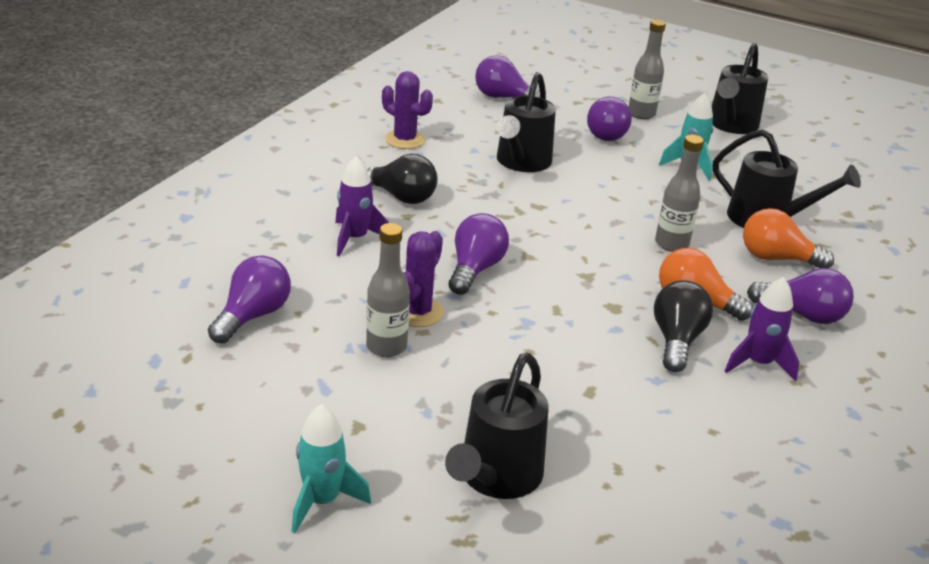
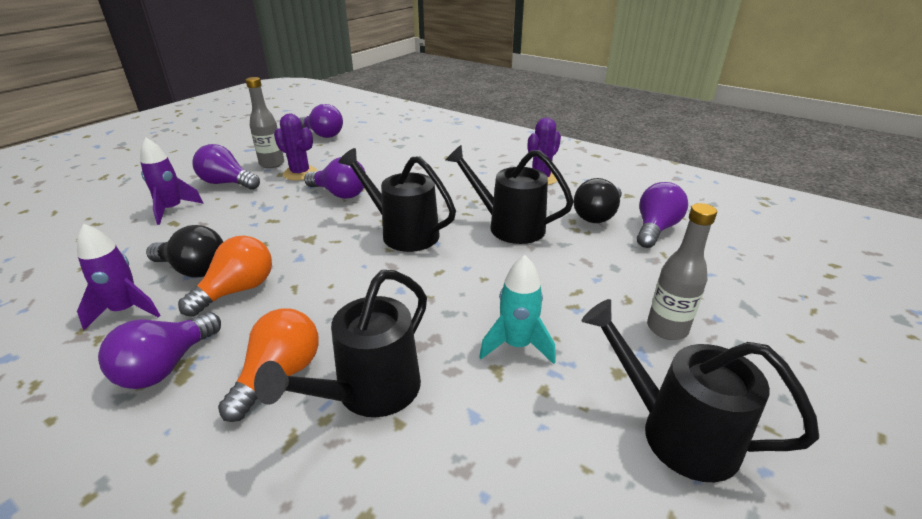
camera: 100 degrees right, 0 degrees up
(322, 501) = (168, 148): turquoise rocket -> none
(355, 238) = (393, 158): purple rocket -> purple rocket (172, 209)
(400, 196) = (447, 173): black light bulb -> black light bulb (597, 215)
(496, 478) = (134, 186): black watering can -> black watering can (402, 233)
(607, 133) = (592, 289): purple light bulb -> purple light bulb (227, 183)
(671, 244) = (340, 295): grey bottle -> none

